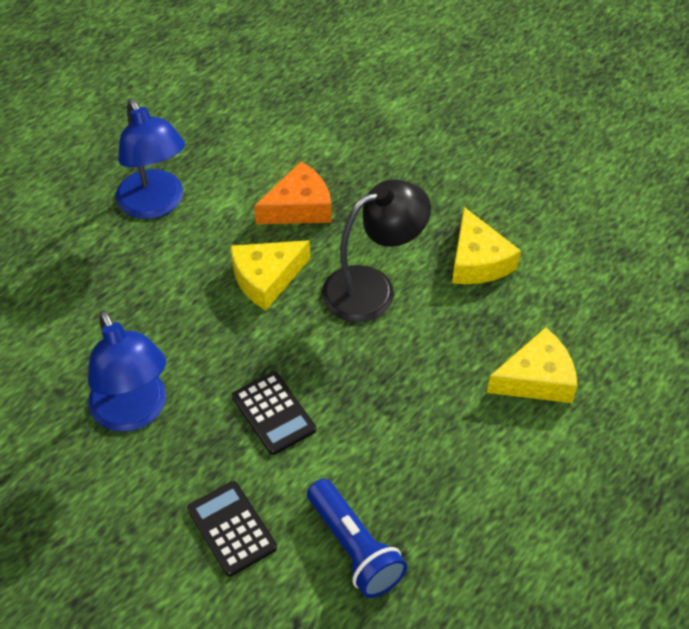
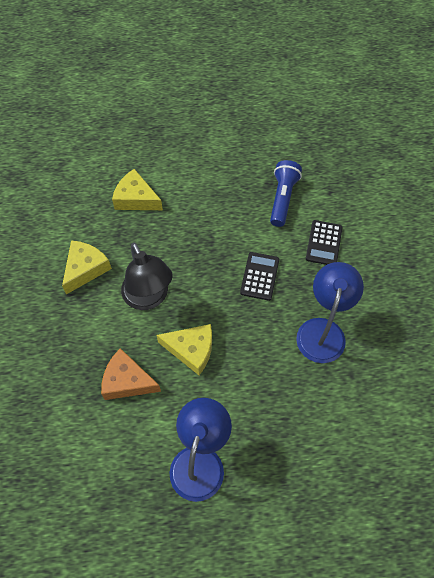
camera: 135 degrees left, 10 degrees up
(372, 288) = (149, 298): black lamp -> black lamp turned 135 degrees counterclockwise

